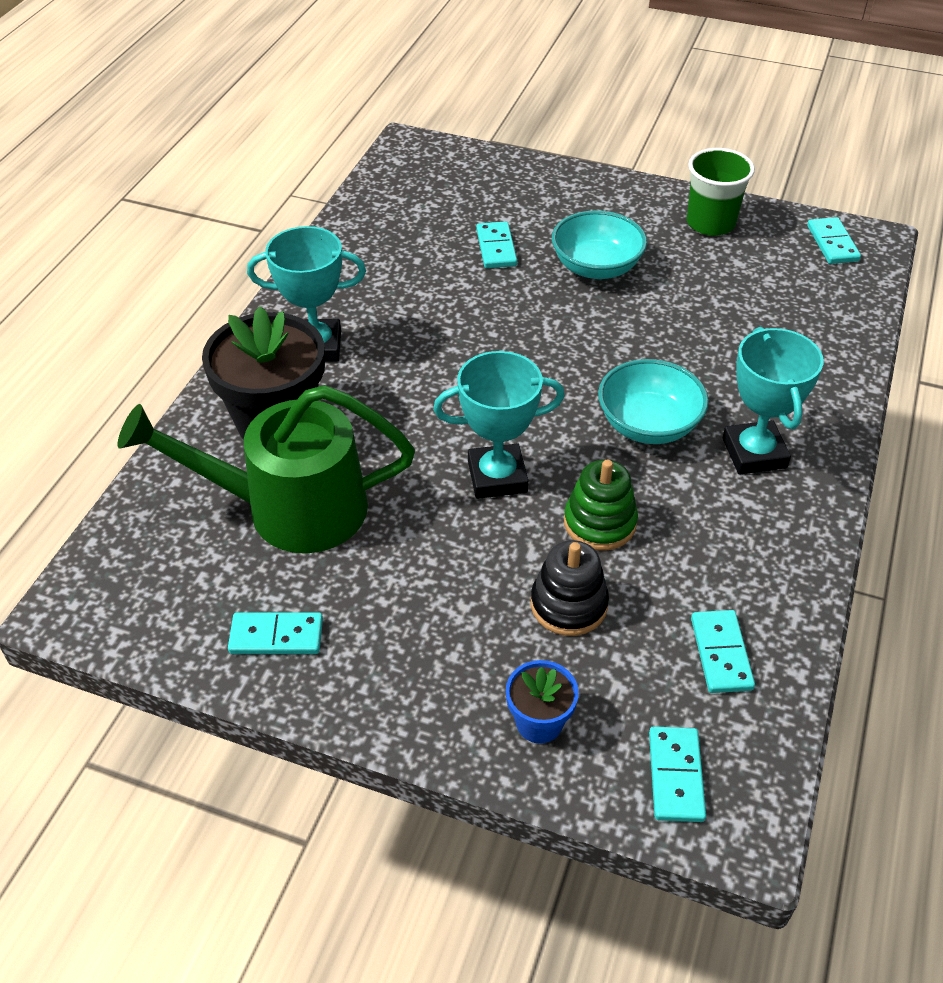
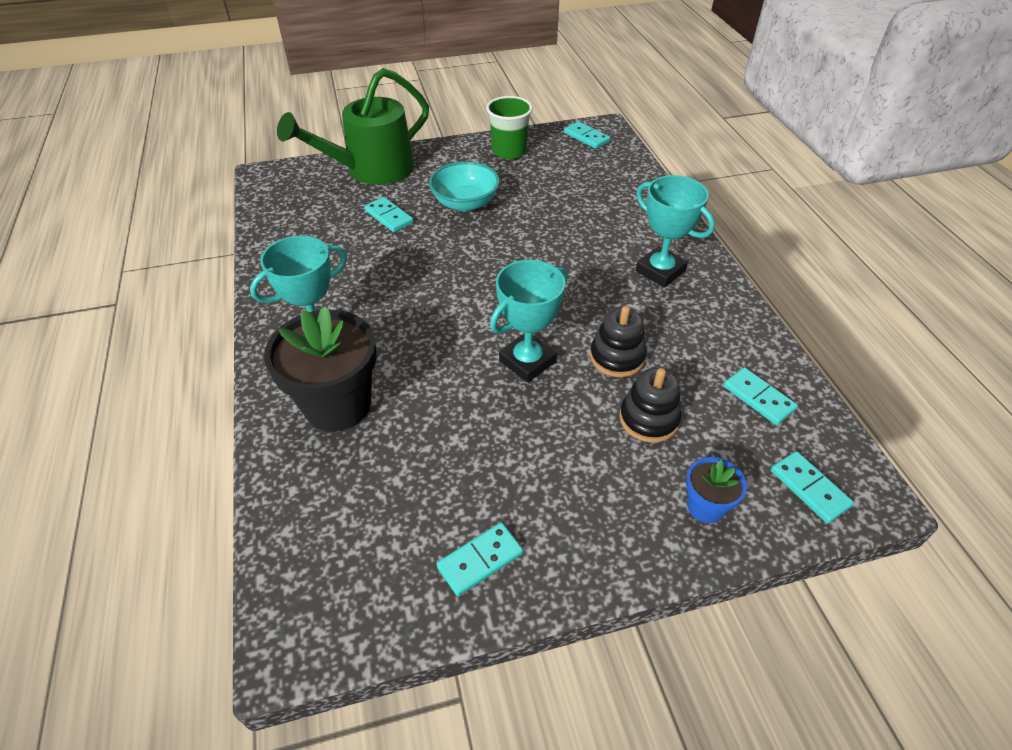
camera: 35 degrees left, 0 degrees up
(289, 508) = (403, 461): green watering can -> green watering can (371, 170)
(599, 523) = (617, 357): green stacking toy -> black stacking toy
(648, 425) = (587, 283): turquoise bowl -> none

